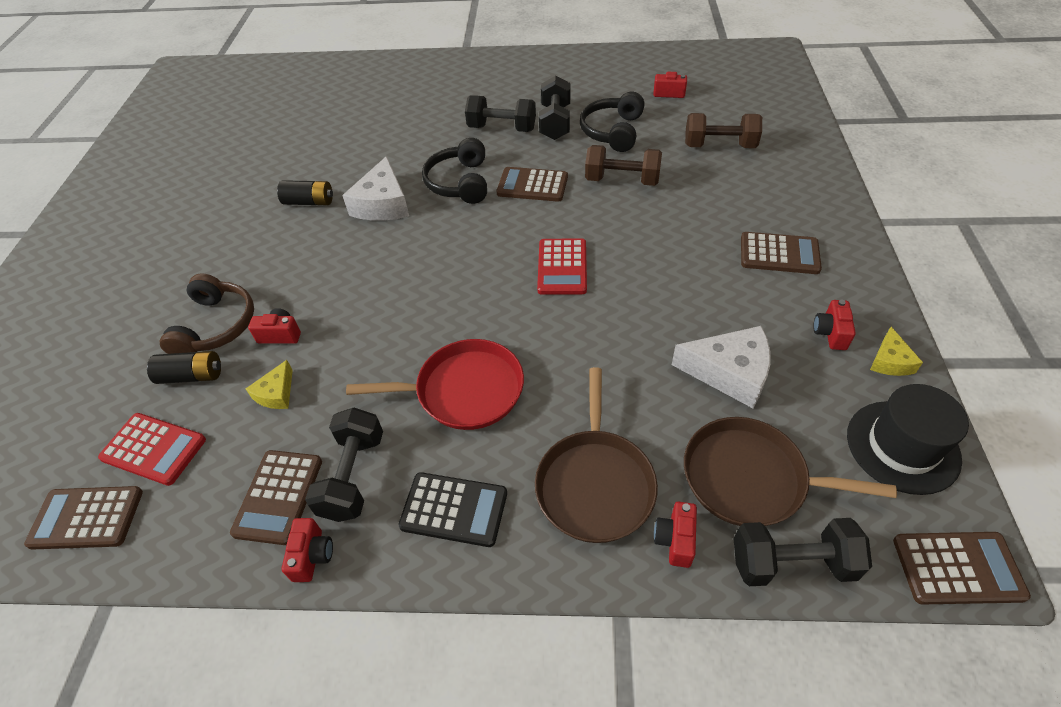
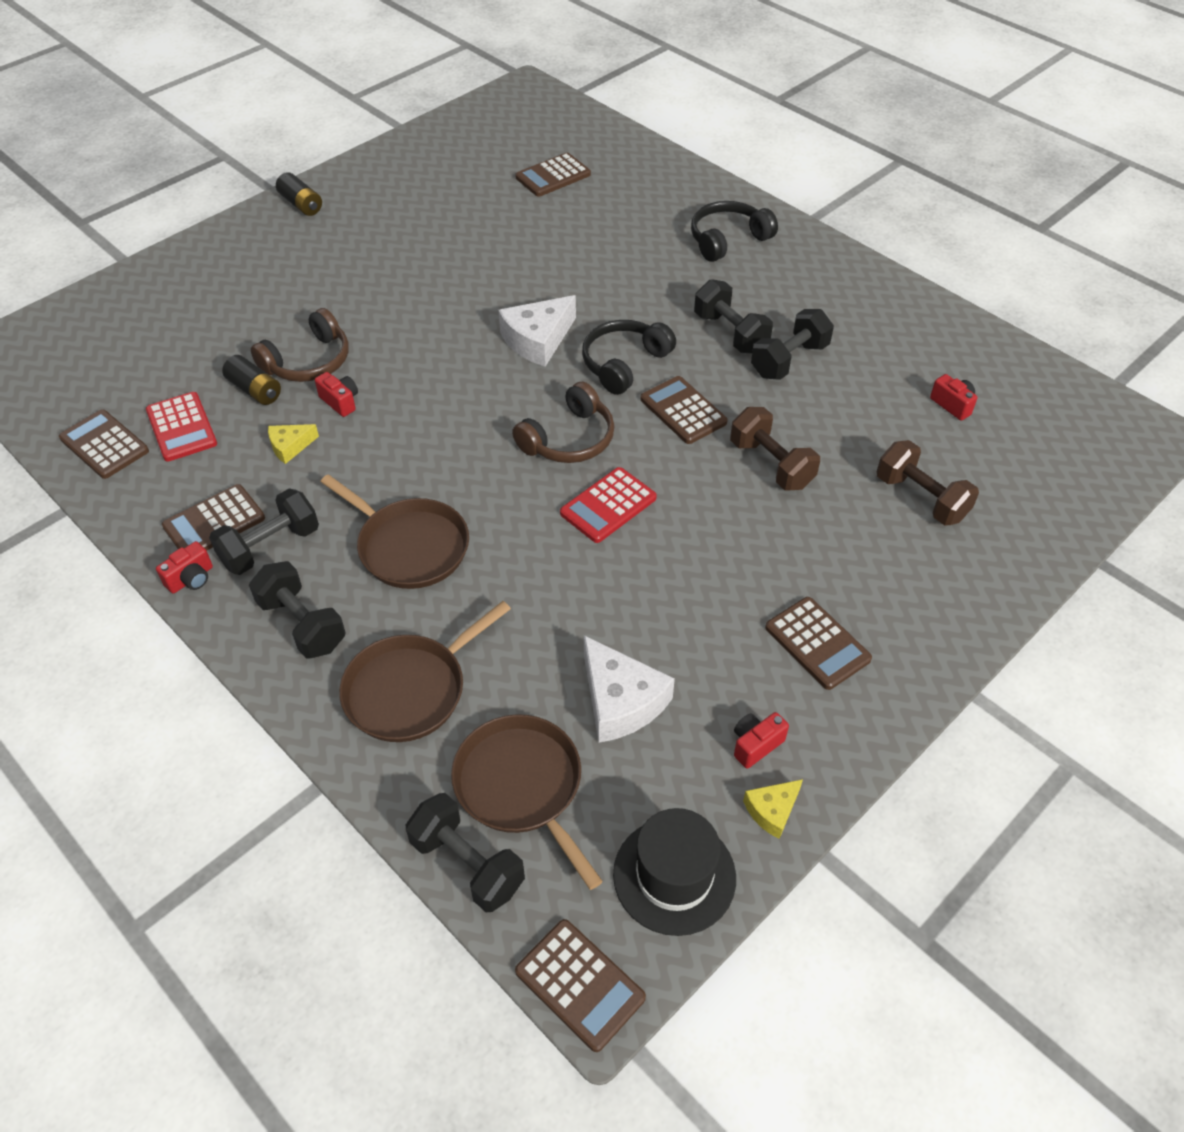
camera: 40 degrees right, 0 degrees up
(265, 108) = (553, 176): none -> brown calculator
(309, 202) = (484, 297): black battery -> black battery (301, 204)
(454, 509) = (302, 624): black calculator -> black dumbbell
(464, 390) = (409, 546): red pan -> brown pan
(483, 247) = (569, 439): none -> brown headphones
(613, 131) = (833, 408): black headphones -> black headphones (728, 240)
(675, 540) = (411, 775): red camera -> none

